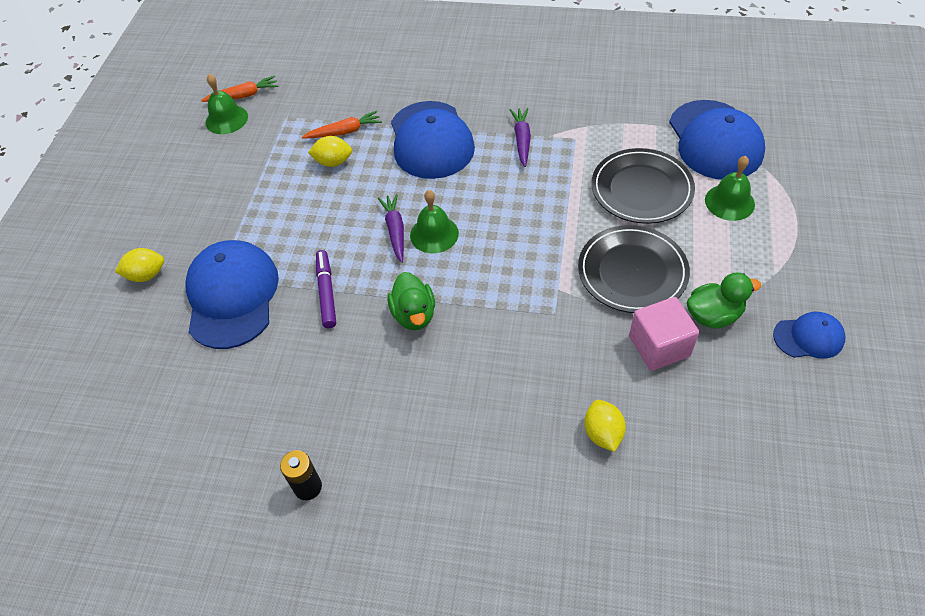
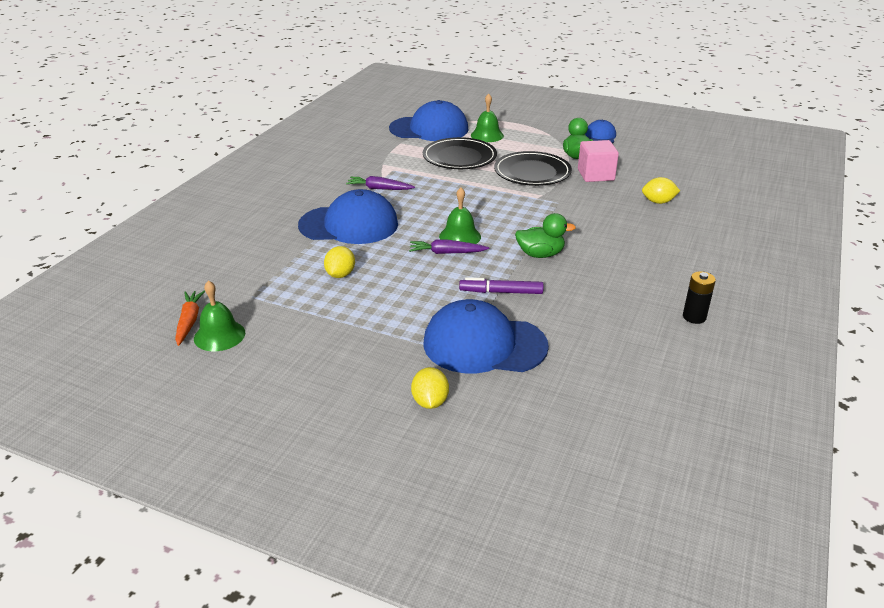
camera: 80 degrees left, 20 degrees down
(344, 132) = (302, 265): orange carrot -> none

